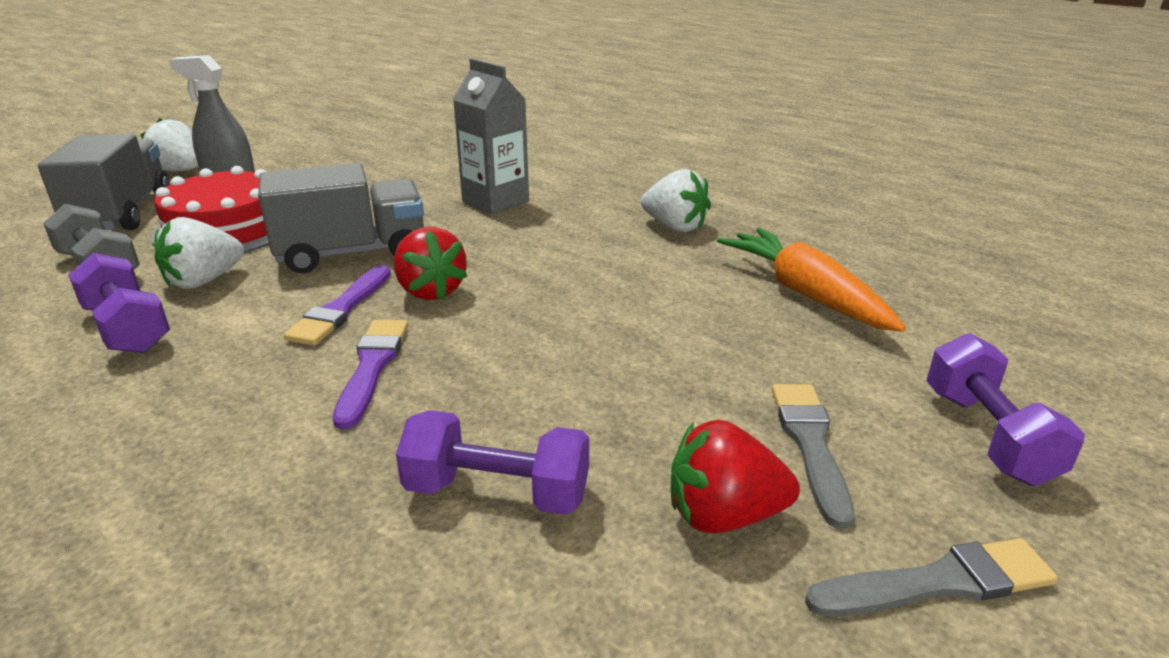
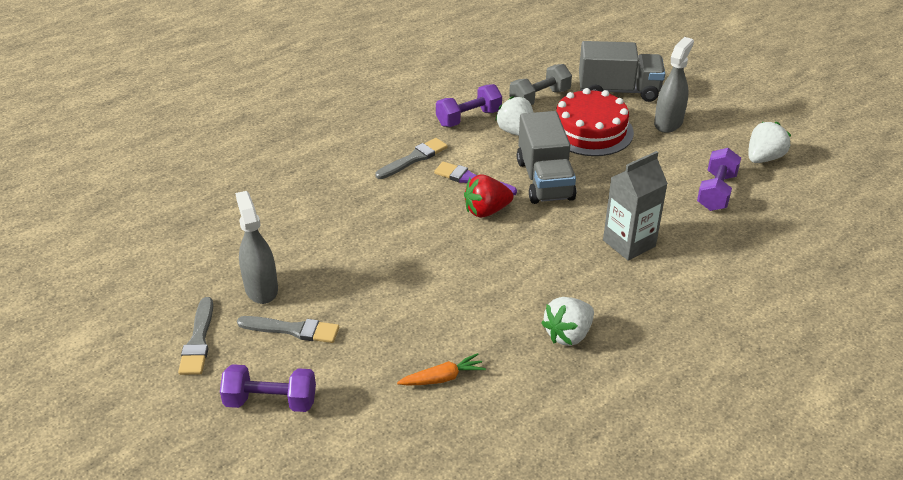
camera: 100 degrees right, 10 degrees up
(180, 171) = (697, 99): white strawberry -> white strawberry (763, 158)
(253, 375) = (414, 159): none -> grey brush
(372, 367) = (410, 192): purple brush -> none
(497, 492) = (303, 227): purple dumbbell -> purple dumbbell (716, 192)
(723, 516) = (261, 288): red strawberry -> grey spray bottle
(806, 294) = (442, 378): orange carrot -> orange carrot, size x0.55

